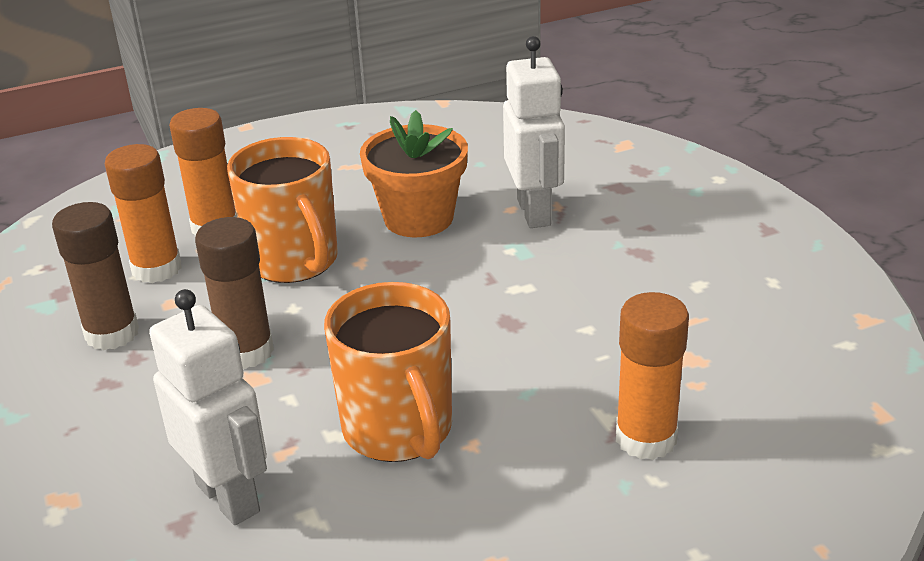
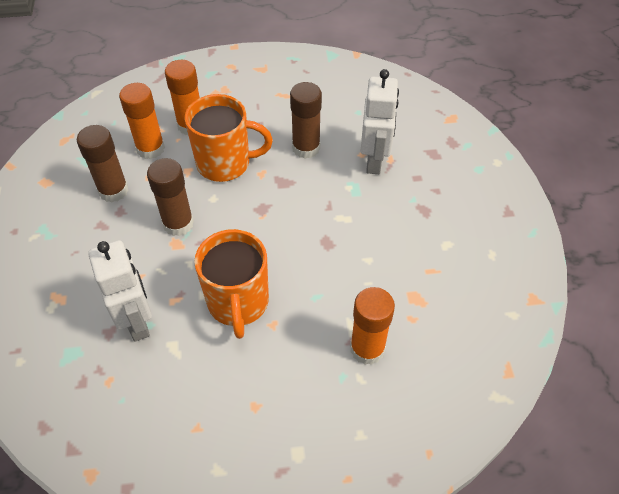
camera: 15 degrees right, 20 degrees up
(294, 262) = (225, 163): orange mug -> orange mug turned 75 degrees counterclockwise
(418, 218) = (306, 148): orange flower pot -> brown glue stick

